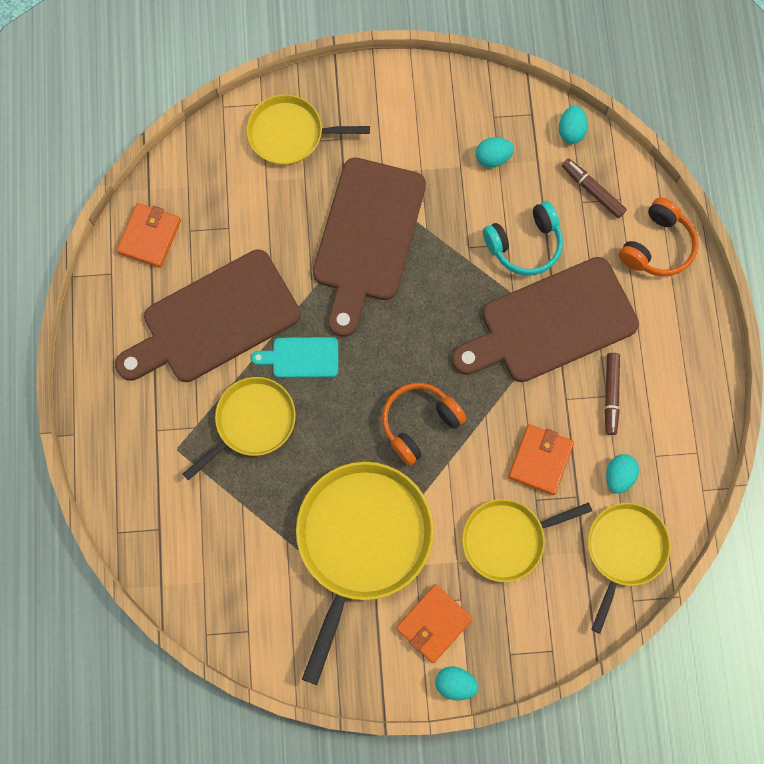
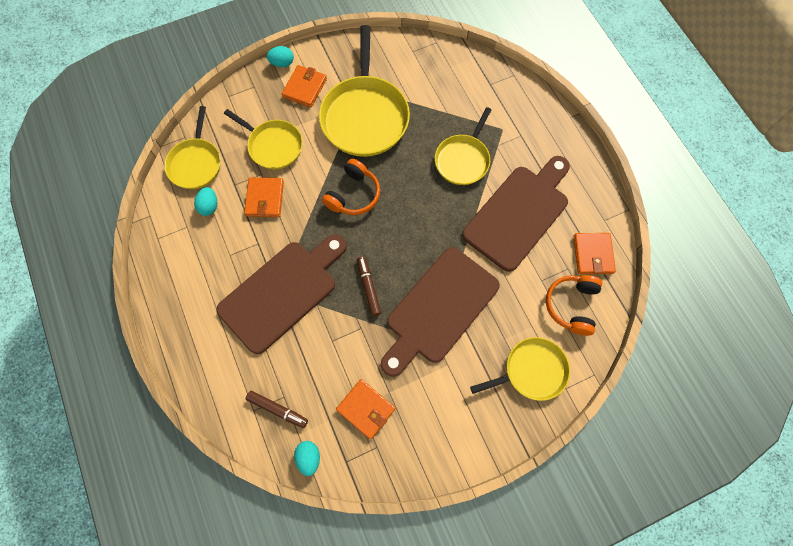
camera: 160 degrees right, 5 degrees down
(301, 357) = (449, 209): turquoise cutting board -> none
(367, 237) = (438, 309): brown cutting board -> brown cutting board turned 135 degrees counterclockwise
(492, 158) = (366, 409): turquoise egg -> orange wallet
(507, 539) = (273, 146): yellow pan -> yellow pan turned 75 degrees clockwise
(524, 245) = (319, 345): turquoise headphones -> none
(610, 395) = (226, 256): brown marker -> brown marker (368, 287)
(657, 246) = (215, 380): orange headphones -> orange headphones (571, 305)

